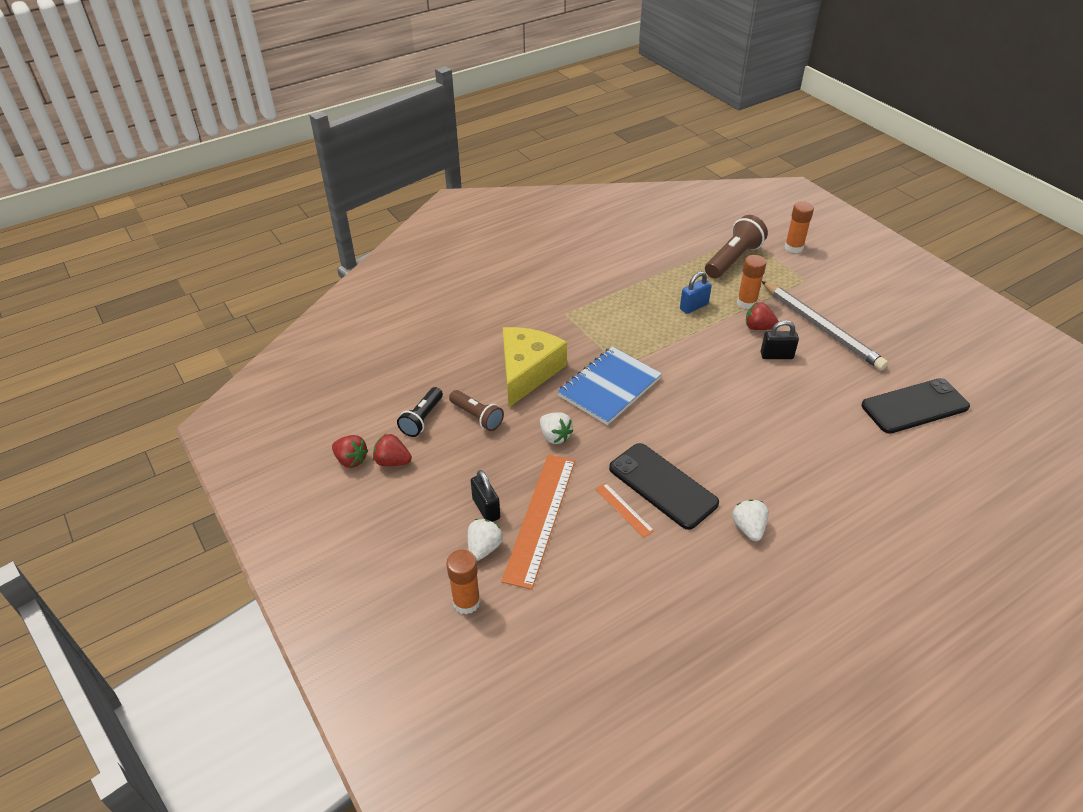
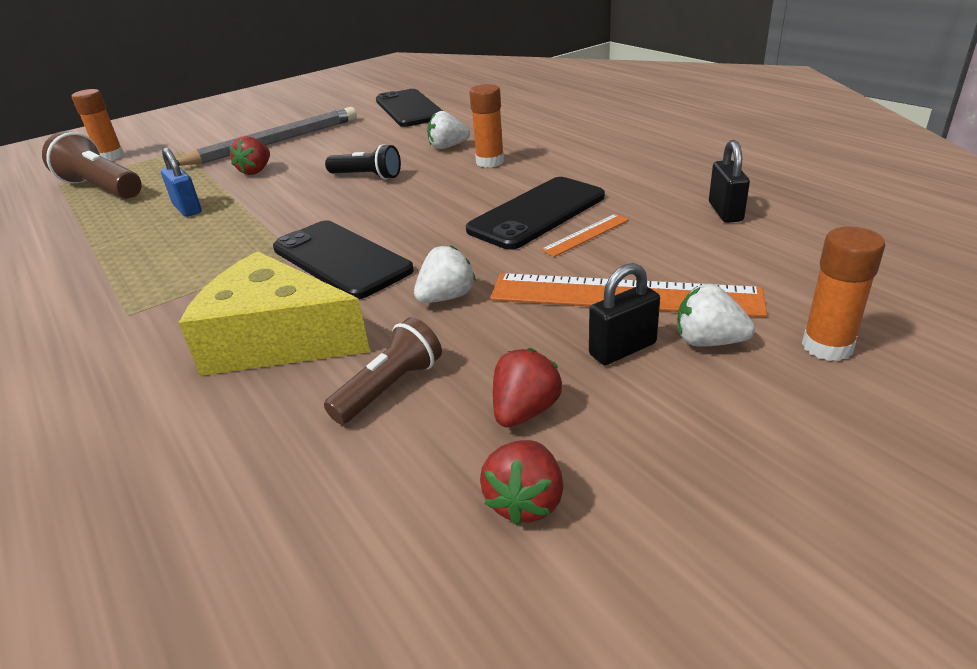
camera: 90 degrees left, 10 degrees down
(351, 460) = (529, 592): red strawberry -> red strawberry (525, 411)
(422, 419) = (387, 471): black flashlight -> black flashlight (367, 176)
(609, 387) = (340, 259): blue notebook -> black phone
(746, 302) = (202, 178): orange glue stick -> orange glue stick (490, 162)
(748, 528) = (590, 168): white strawberry -> white strawberry (448, 147)
(776, 355) = (313, 161): black padlock -> black padlock (725, 212)

